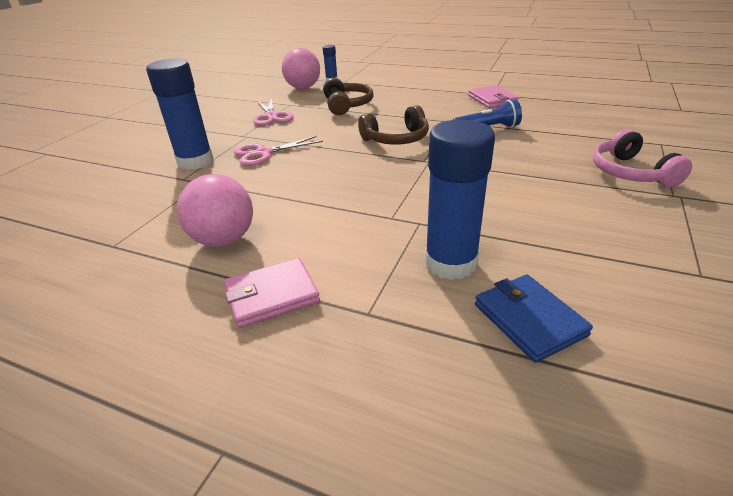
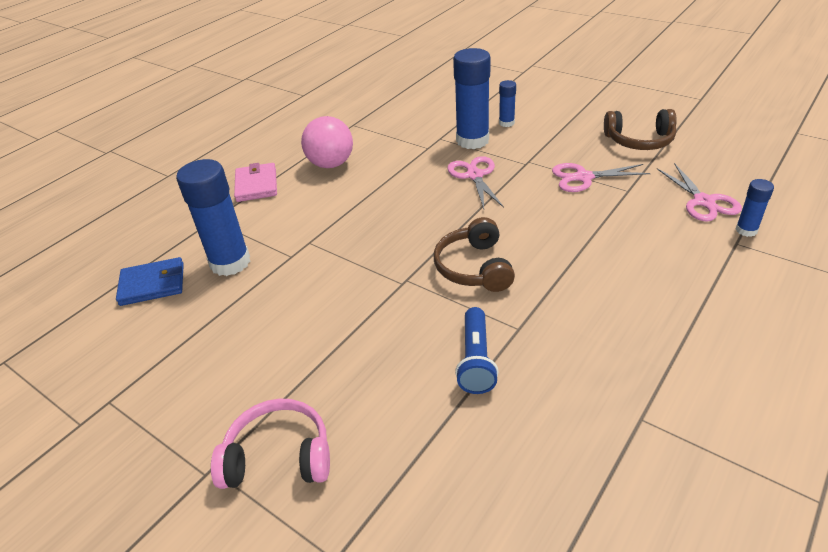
camera: 105 degrees right, 5 degrees up
(165, 150) = (506, 123): none -> blue glue stick
(303, 88) = (704, 202): pink ball -> pink scissors
(347, 105) = (612, 238): brown headphones -> brown headphones (639, 141)
(492, 99) = (607, 407): pink wallet -> none

